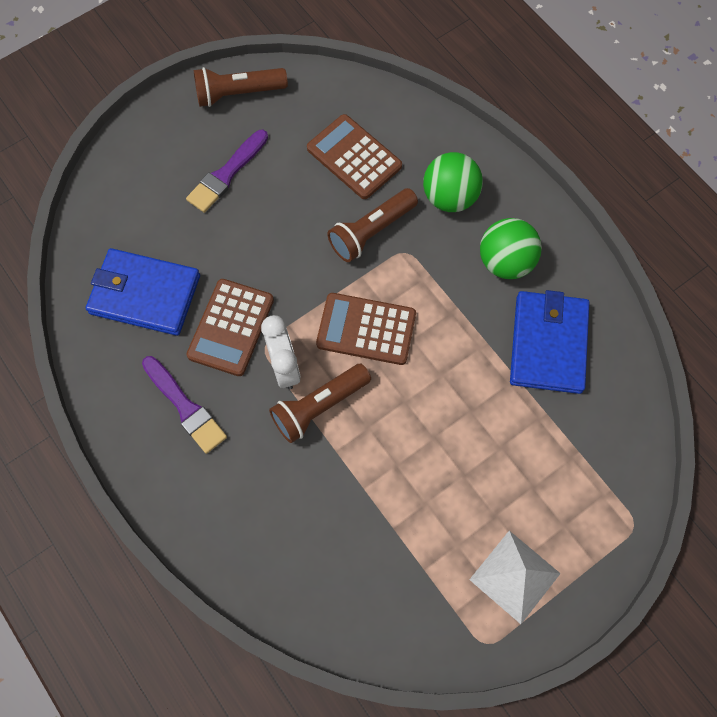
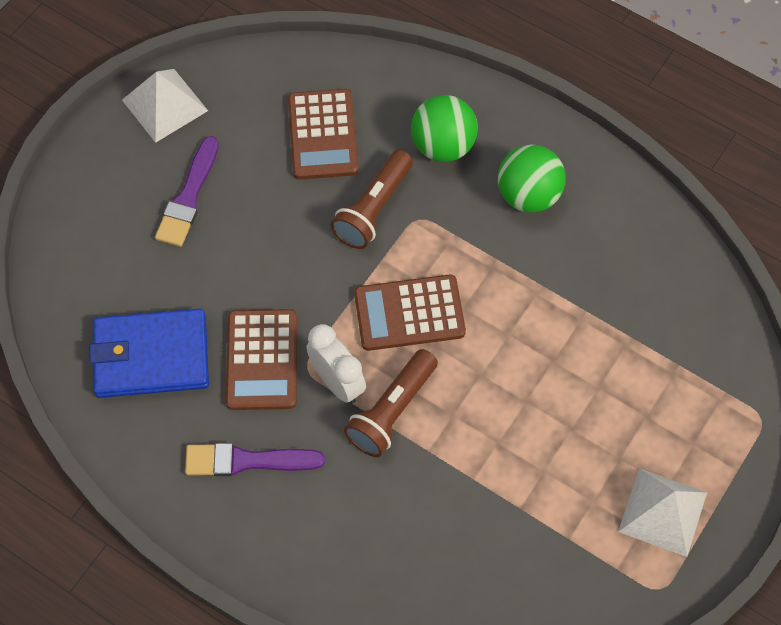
camera: 20 degrees left, 5 degrees down
(185, 407) = (247, 461): purple brush -> purple brush turned 150 degrees clockwise
(238, 93) = (165, 105): brown flashlight -> white pyramid
(354, 157) = (322, 135): brown calculator -> brown calculator turned 120 degrees counterclockwise
(548, 344) = (605, 265): blue wallet -> none

